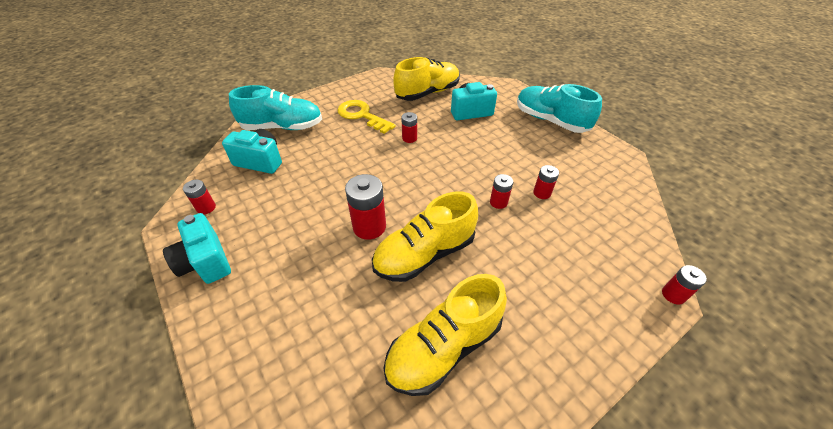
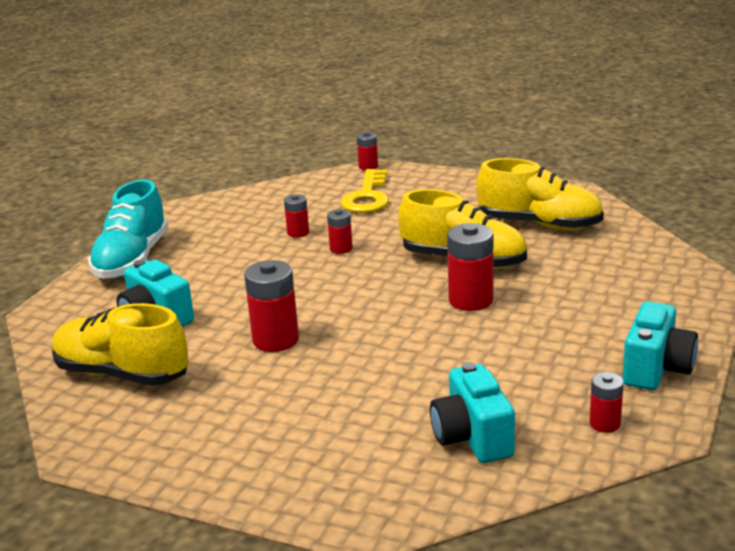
camera: 120 degrees left, 20 degrees down
(282, 127) = (369, 470): turquoise shoe -> none
(361, 115) = (253, 406): yellow key -> yellow key (367, 197)
(409, 138) = (275, 340): red battery -> red battery, size x1.75

